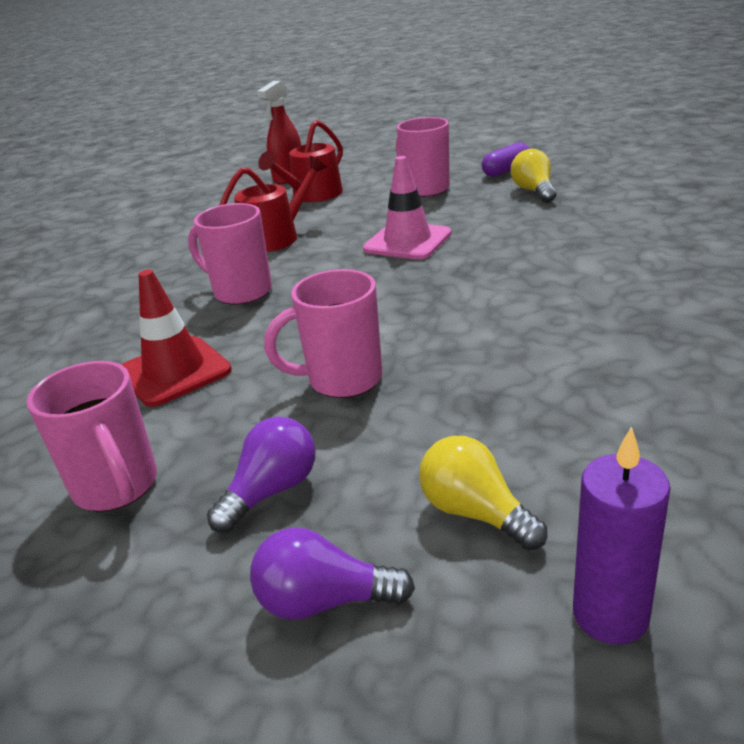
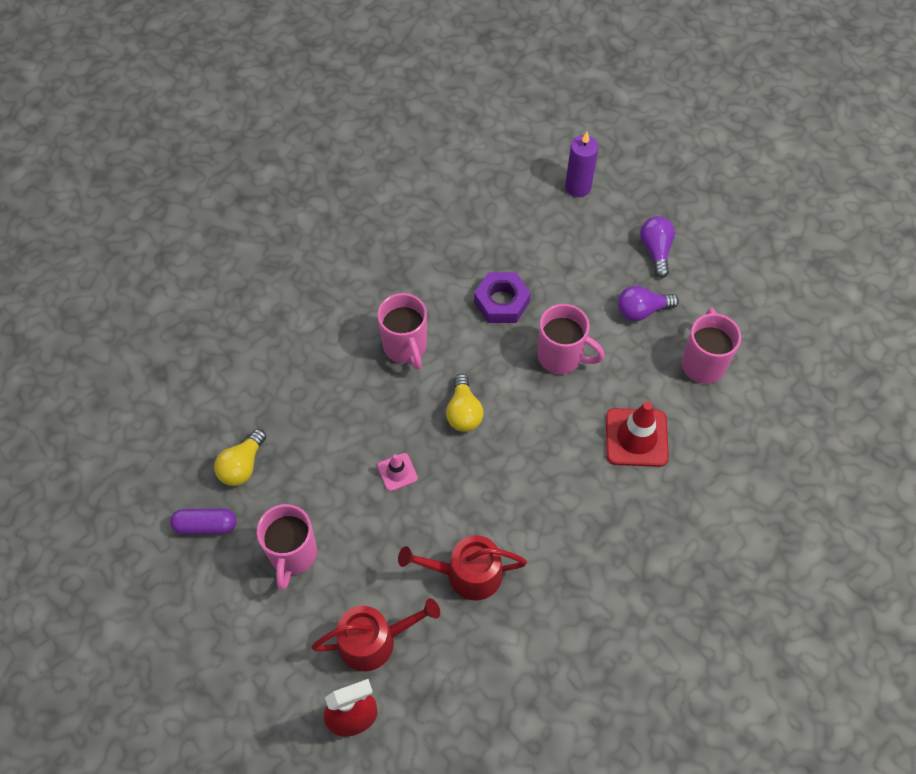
camera: 145 degrees left, 30 degrees up
(241, 292) = (547, 502): pink mug -> pink mug (405, 347)
(324, 601) = (656, 250): purple light bulb -> purple light bulb turned 135 degrees counterclockwise
(407, 241) = (397, 472): pink traffic cone -> pink traffic cone, size x0.54
(475, 513) = (578, 244): yellow light bulb -> yellow light bulb (463, 412)
(488, 380) = (502, 302): none -> purple nut

